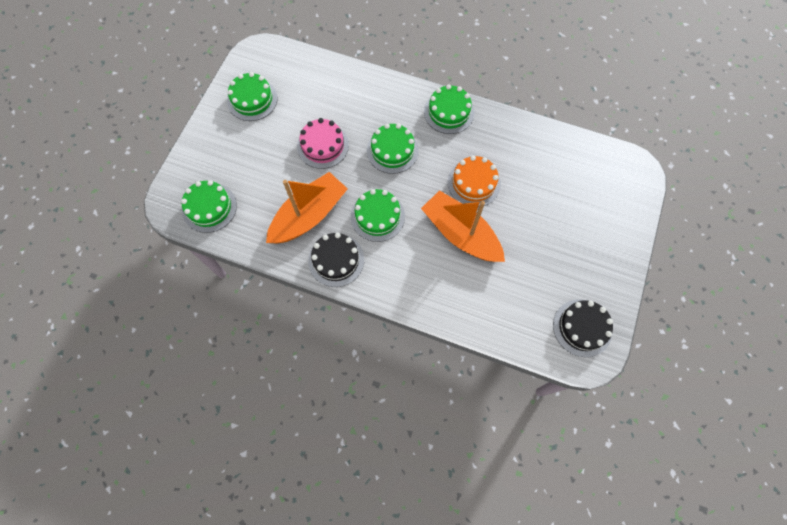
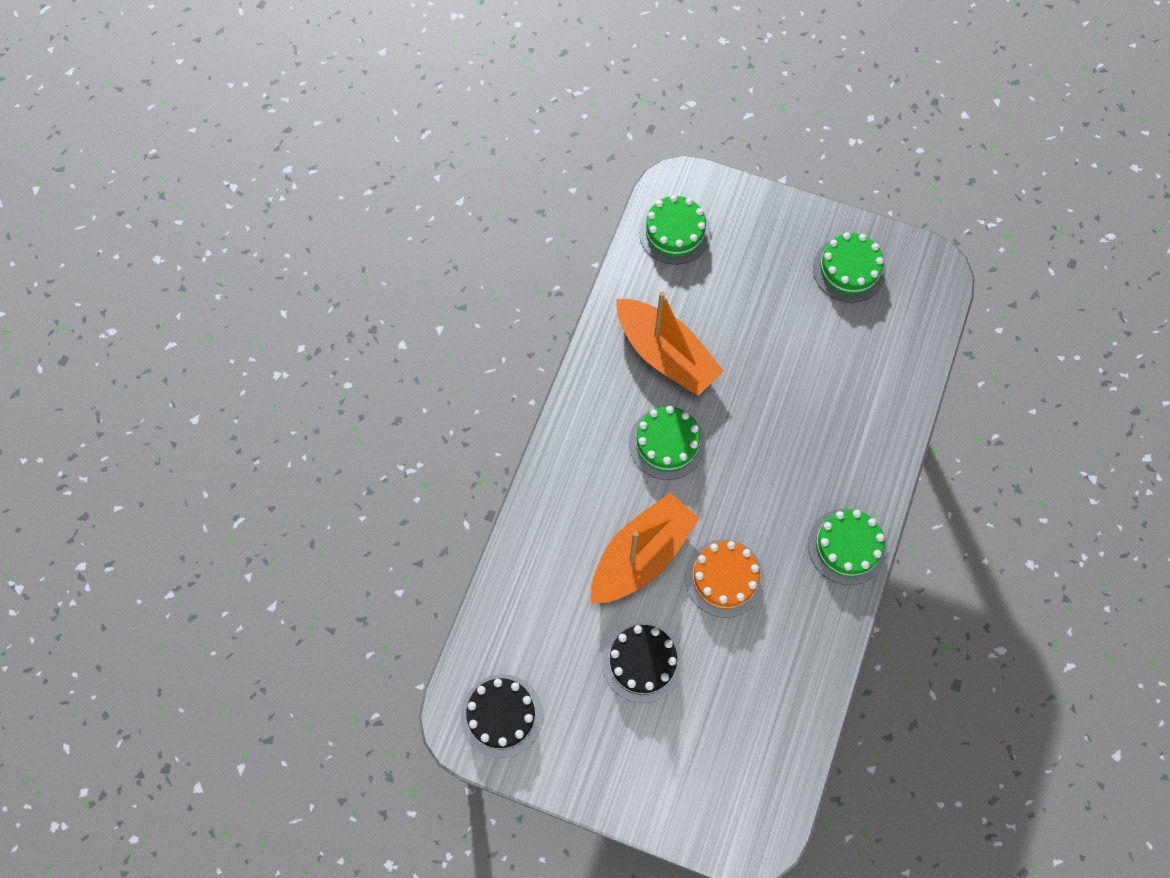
camera: 90 degrees right, 0 degrees up
(323, 146) = (777, 367): pink cake -> none
(336, 260) = (601, 391): black cake -> black cake (642, 662)
(392, 150) = (774, 463): green cake -> none

